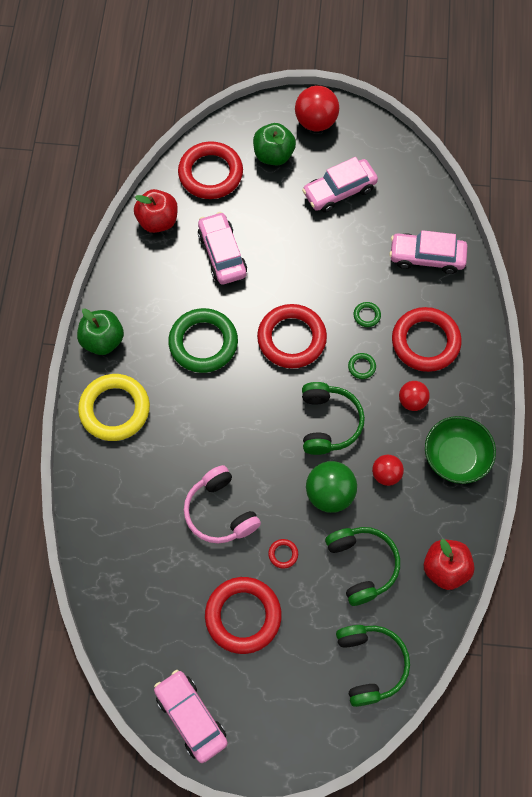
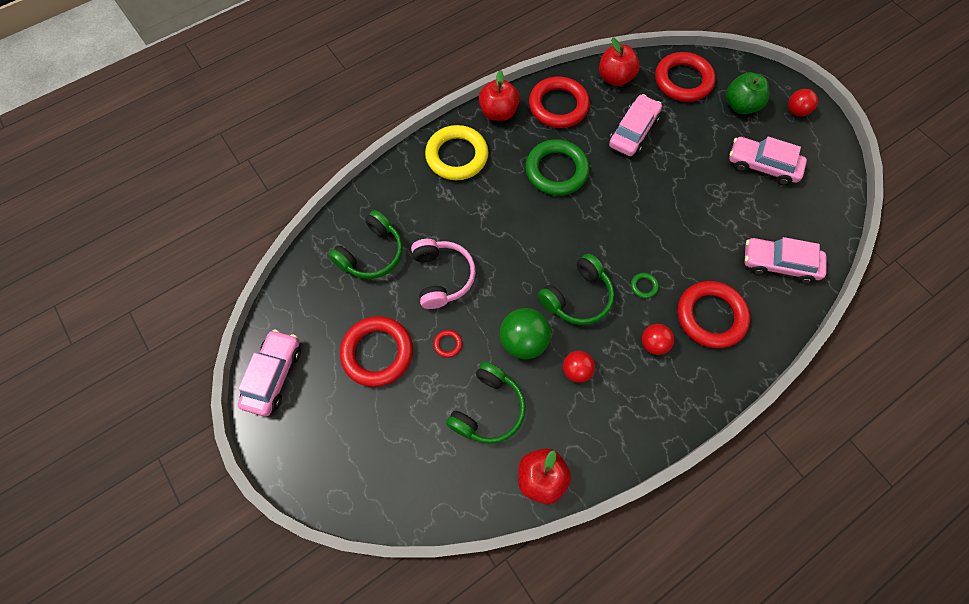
camera: 50 degrees right, 0 degrees up
(103, 340) = (498, 112): green apple -> red apple
(220, 512) = (442, 277): pink headphones -> pink headphones turned 150 degrees clockwise
(291, 338) = (616, 222): red ring -> red ring (558, 106)
(316, 122) = (796, 111): red ball -> red ball, size x0.62
(367, 315) = (687, 258): green ring -> none
(370, 664) = (414, 478): green headphones -> green headphones (372, 254)
(426, 257) = (778, 264): pink car -> pink car turned 45 degrees counterclockwise
(456, 457) = (640, 413): green bowl -> none

